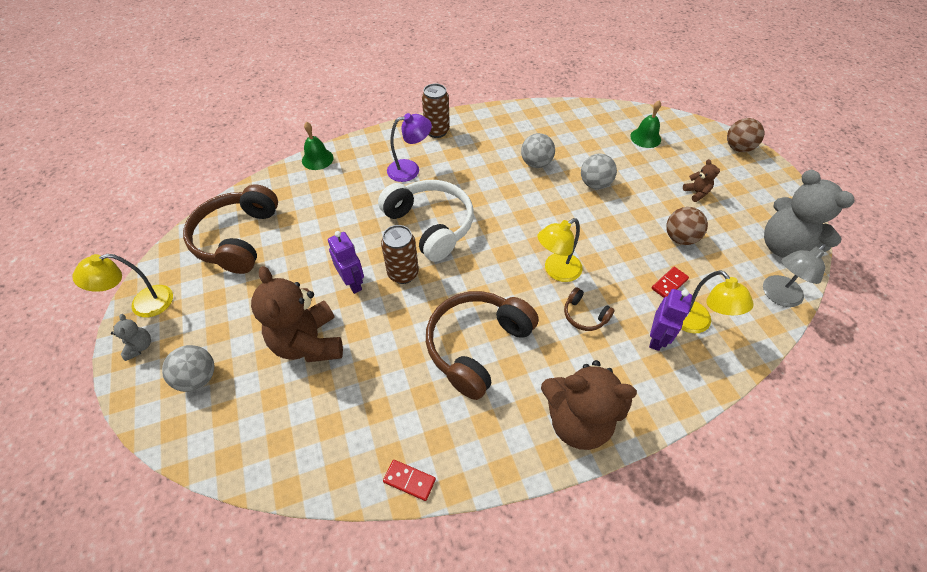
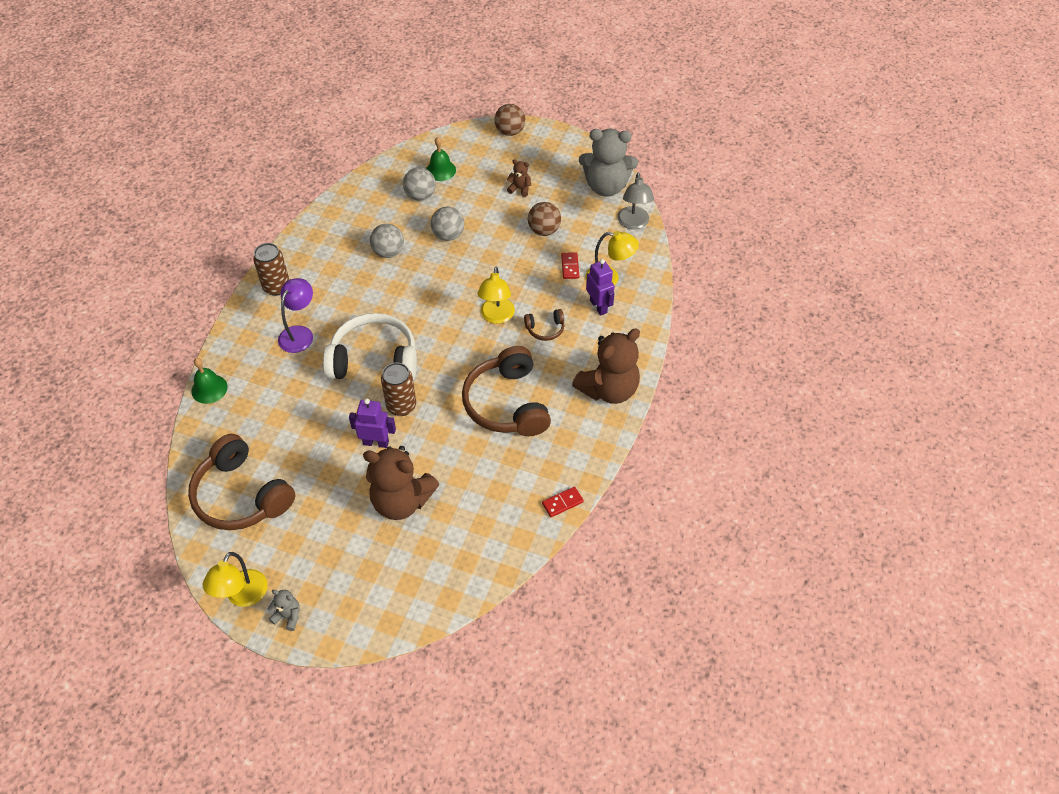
camera: 50 degrees left, 0 degrees up
(198, 378) = (360, 588): grey ball -> grey ball (420, 195)

